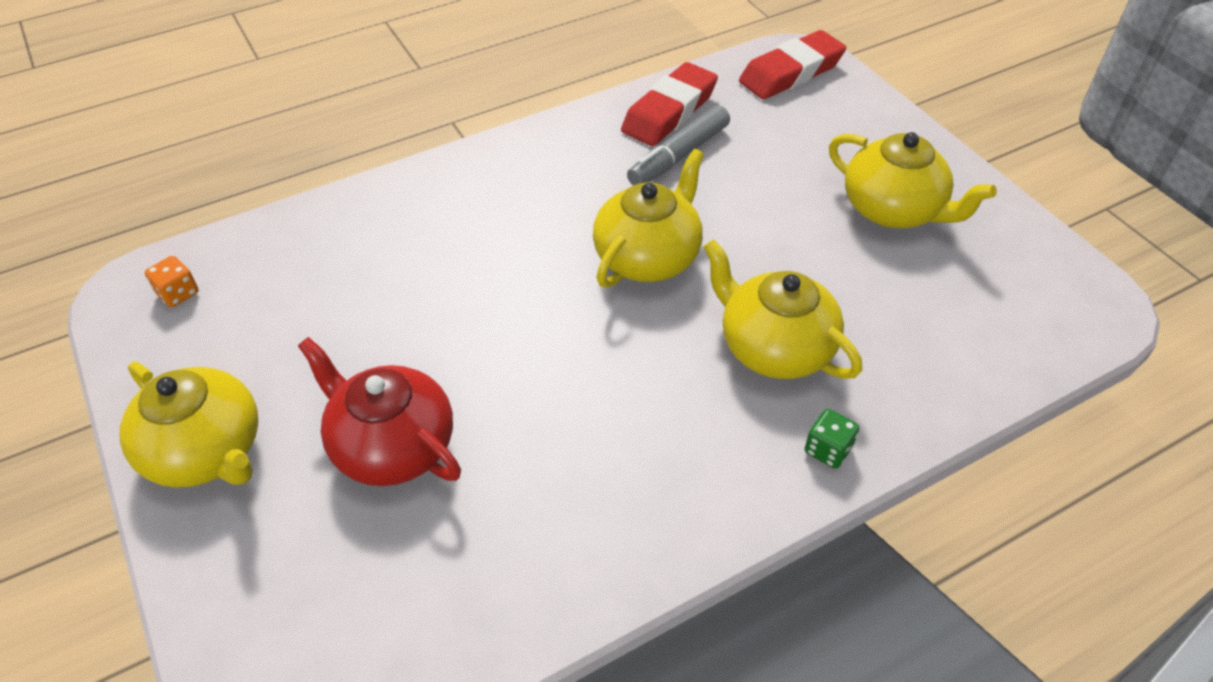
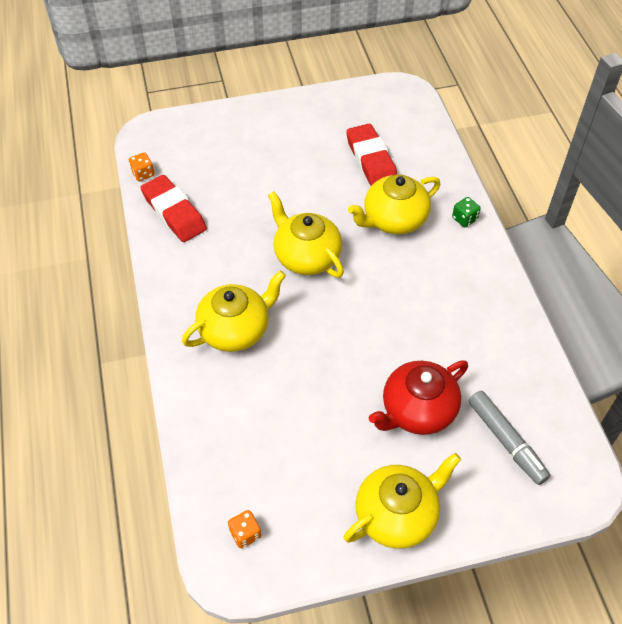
camera: 75 degrees left, 5 degrees up
(679, 156) = (221, 219): grey marker -> grey marker (506, 441)
(723, 69) = (143, 174): none -> orange dice
(791, 72) = (164, 142): red eraser -> red eraser (371, 160)
(893, 210) = (308, 138): yellow teapot -> yellow teapot (235, 330)

